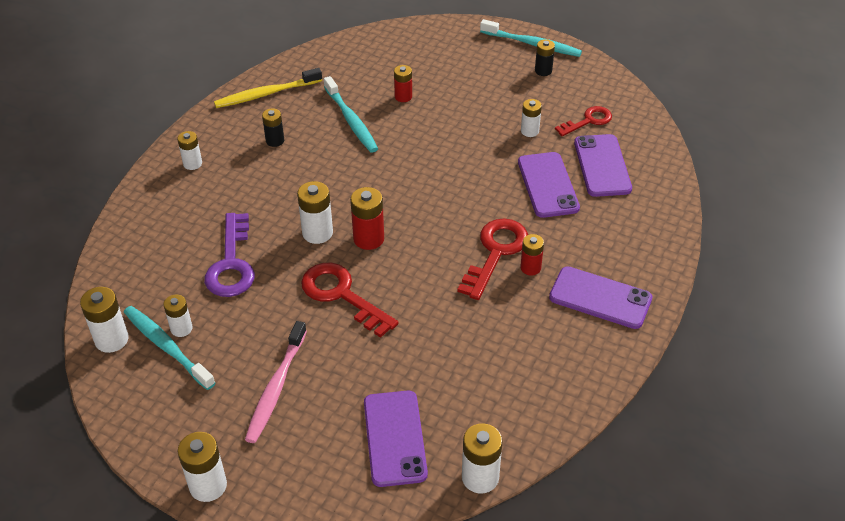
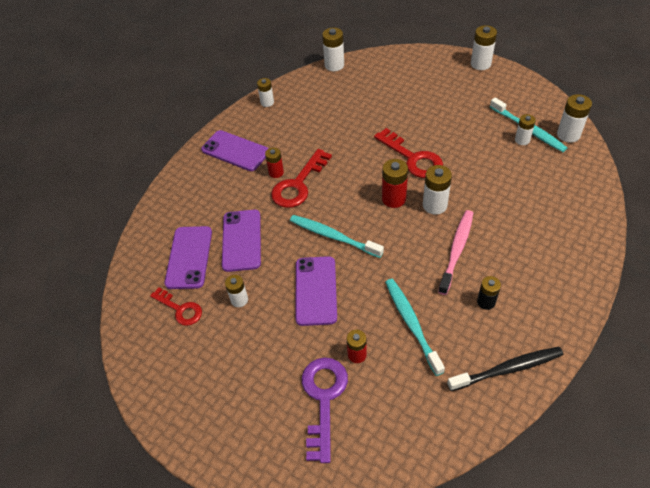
camera: 170 degrees left, 5 degrees up
(192, 163) = (560, 279): white battery -> white battery (267, 102)
(231, 264) = (498, 183): purple key -> purple key (323, 399)
(266, 94) = (507, 369): yellow toothbrush -> black toothbrush
(276, 387) = (451, 106): pink toothbrush -> pink toothbrush (456, 250)
(394, 438) = (379, 81): purple phone -> purple phone (316, 290)
(532, 44) = (197, 434): turquoise toothbrush -> turquoise toothbrush (333, 236)
(543, 71) = (199, 385): black battery -> none
(588, 121) = (180, 309): red key -> red key turned 120 degrees counterclockwise

